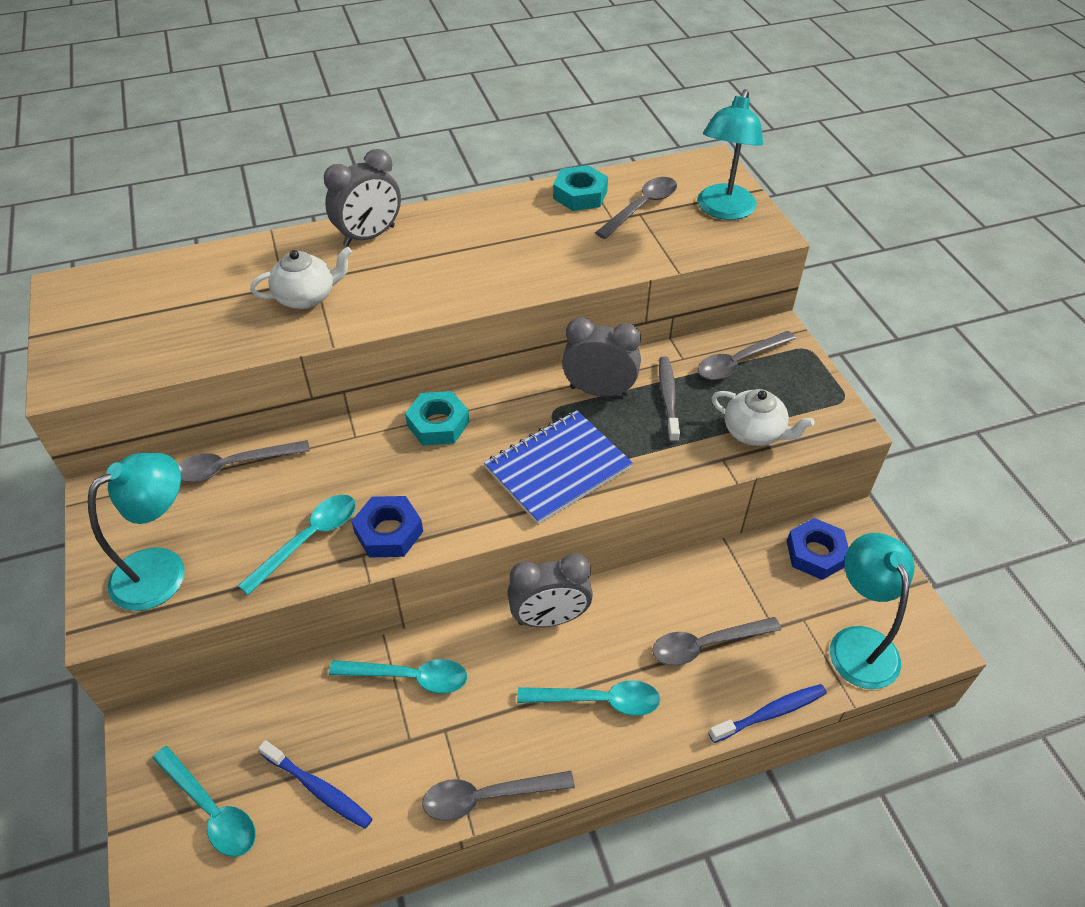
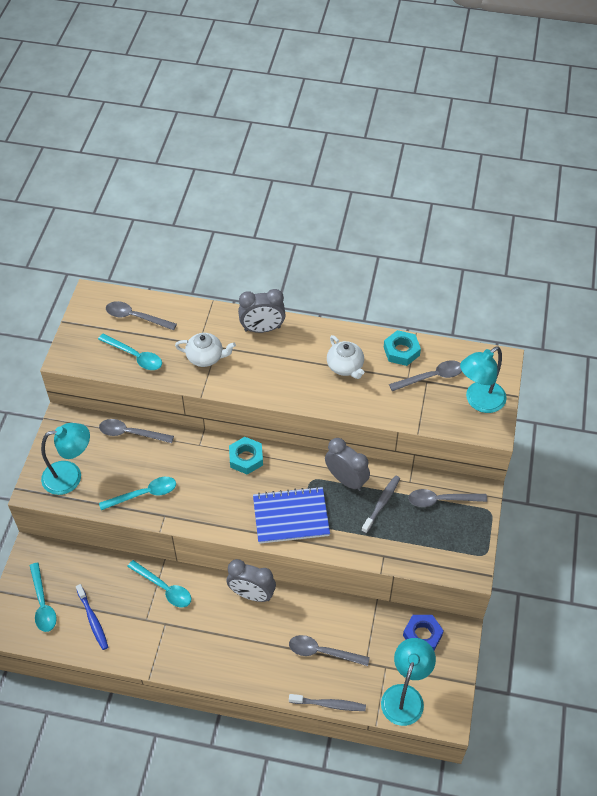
camera: 30 degrees right, 5 degrees up
(389, 532) = (184, 510): blue nut -> none
(487, 797) = (165, 666): grey spoon -> grey spoon (136, 317)
(598, 700) = (247, 650): turquoise spoon -> turquoise spoon (135, 356)
(754, 432) = (414, 549): white teapot -> white teapot (345, 367)
(770, 713) = (329, 704): blue toothbrush -> grey toothbrush

